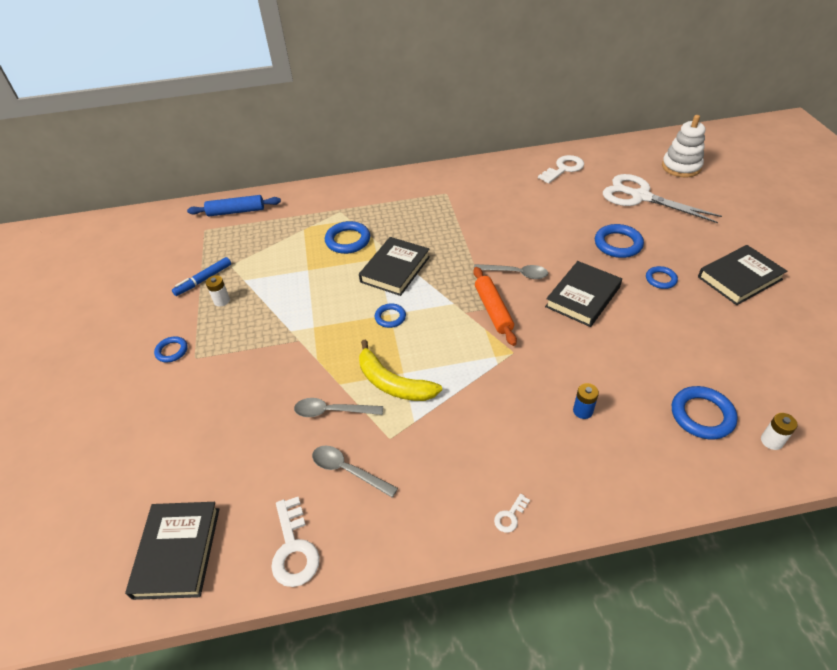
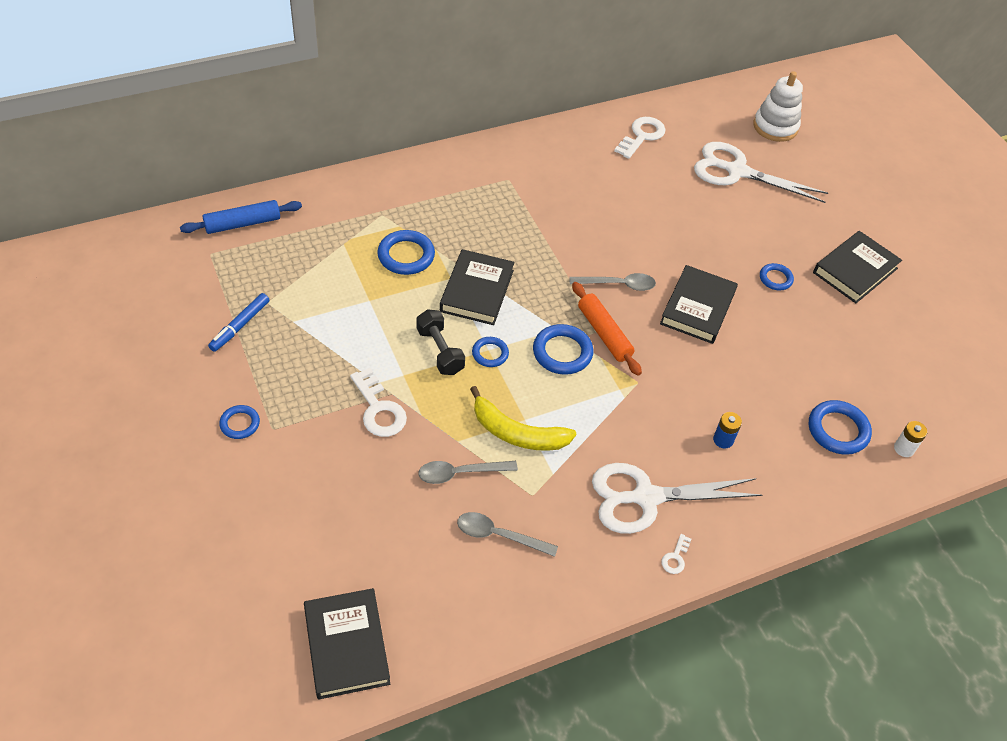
camera: 20 degrees left, 5 degrees up
(222, 301) = (276, 352): white battery -> none
(294, 548) = (469, 622): white key -> white key (379, 409)
(350, 311) = (440, 351): none -> black dumbbell
(494, 454) = (645, 497): none -> white scissors
(618, 244) = (723, 237): blue ring -> blue ring (562, 352)

